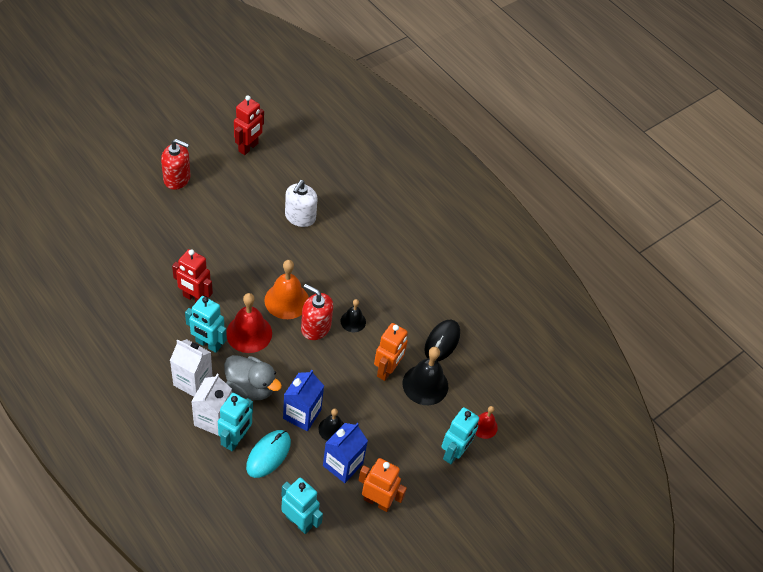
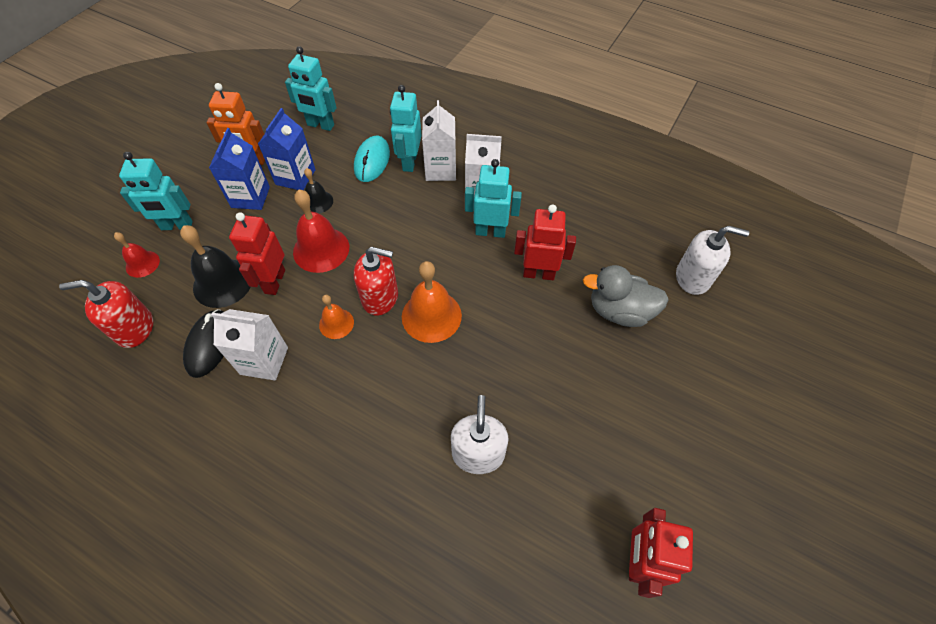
camera: 165 degrees right, 5 degrees up
(91, 252) = (693, 277): none -> white soap dispenser
(177, 178) = (690, 435): red soap dispenser -> red soap dispenser (134, 328)
(249, 333) = (454, 260): red bell -> red bell (321, 249)
(251, 387) = (420, 209): grey duck -> grey duck (619, 311)
(302, 414) = (355, 204): blue carton -> blue carton (250, 197)
(353, 321) = (336, 323): black bell -> orange bell
(387, 370) = (274, 281): orange robot -> red robot
(408, 316) = (264, 361): none -> white carton
(454, 452) = (177, 226): turquoise robot -> turquoise robot turned 105 degrees counterclockwise

